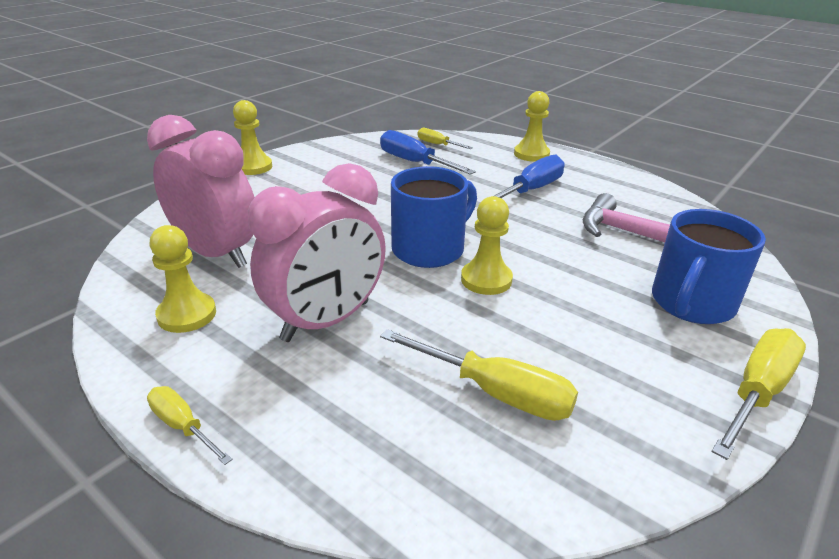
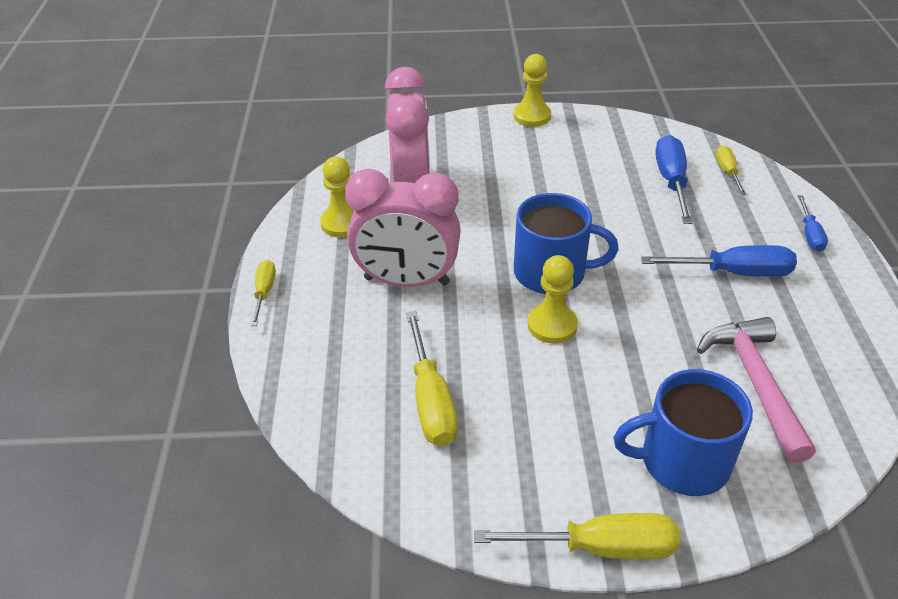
camera: 50 degrees right, 10 degrees up
(531, 154) = (810, 234): yellow pawn -> blue screwdriver

